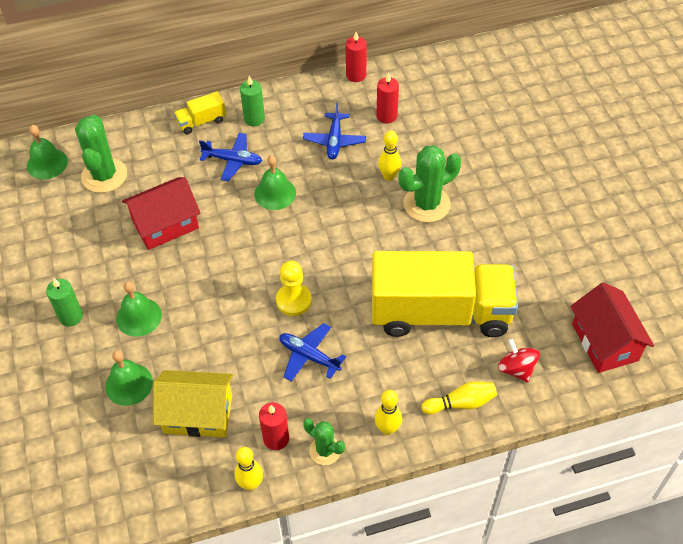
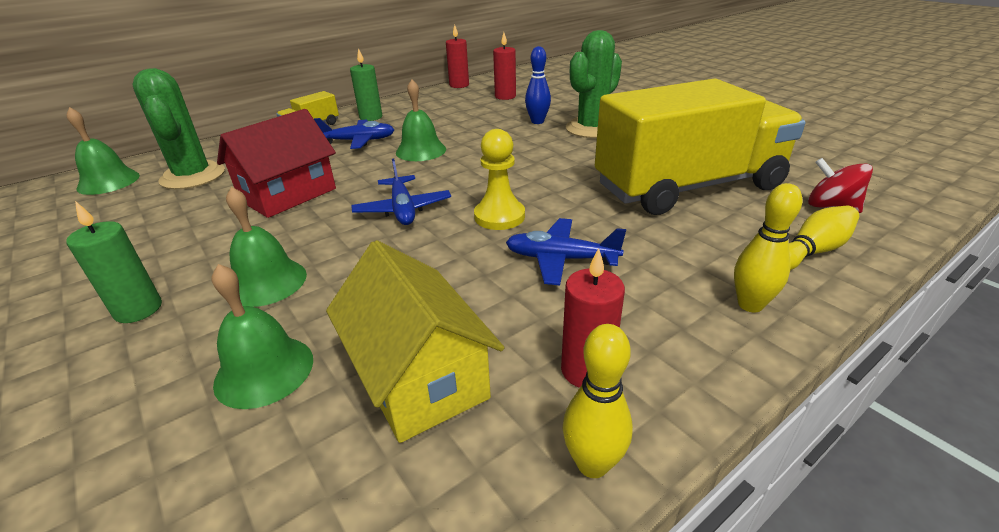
camera: 20 degrees left, 20 degrees down
(198, 414) = (419, 377): yellow house -> yellow house turned 75 degrees clockwise
(325, 450) = (684, 361): green cactus -> none
(334, 141) = (464, 114): blue plane -> blue plane (403, 209)
(389, 176) = (537, 122): yellow bowling pin -> blue bowling pin
(605, 342) = (886, 168): red house -> none

